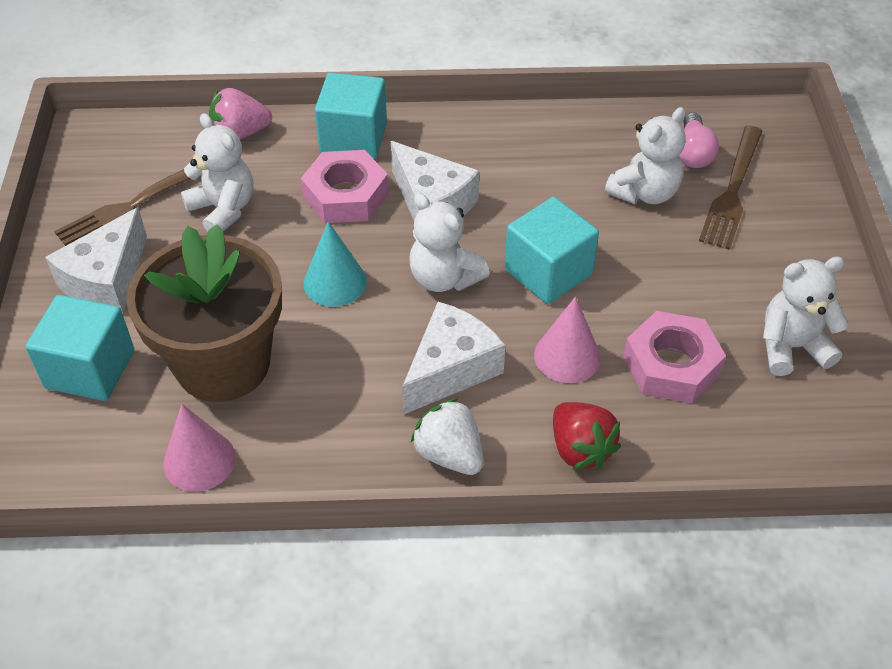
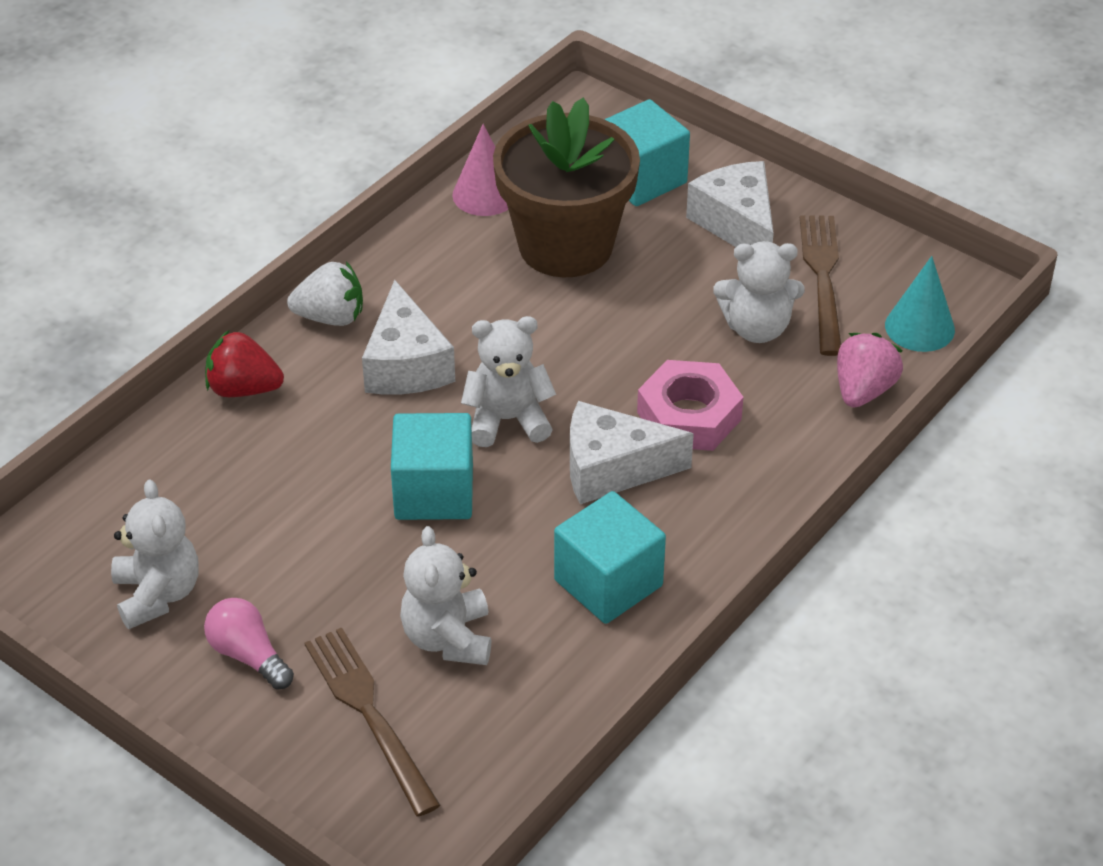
camera: 130 degrees right, 5 degrees down
(335, 282) = (582, 350): turquoise cone -> turquoise cone (919, 327)
(353, 138) = (771, 467): turquoise cube -> turquoise cube (608, 583)
(567, 356) = (332, 441): pink cone -> none
(671, 365) = (243, 499): pink nut -> none
(692, 153) = (456, 726): pink light bulb -> pink light bulb (248, 655)
(791, 347) = (158, 594): white teddy bear -> white teddy bear turned 45 degrees counterclockwise

